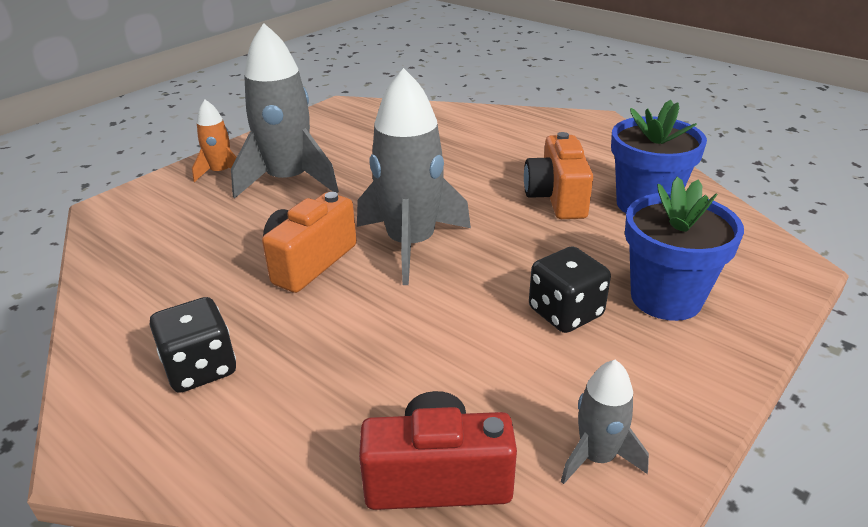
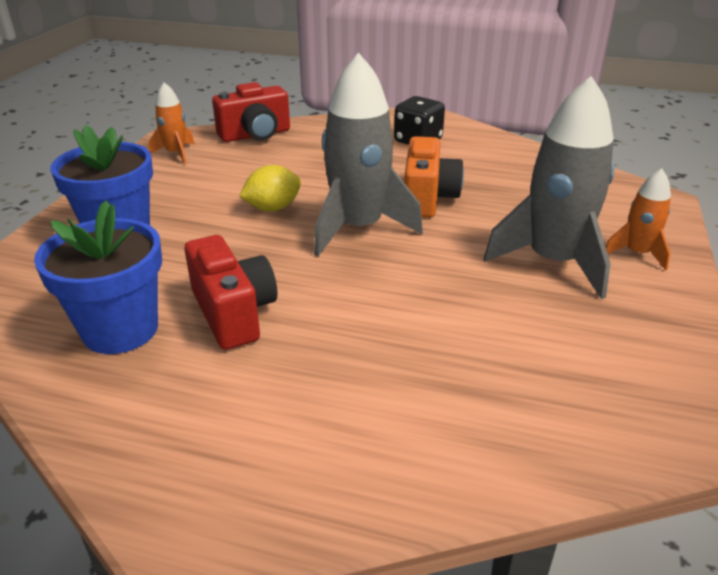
camera: 155 degrees right, 0 degrees up
(483, 291) = (273, 208): none -> yellow lemon
(556, 198) = (233, 313): orange camera -> red camera
(565, 312) = (203, 208): black dice -> none
(597, 457) = (176, 153): grey rocket -> orange rocket

